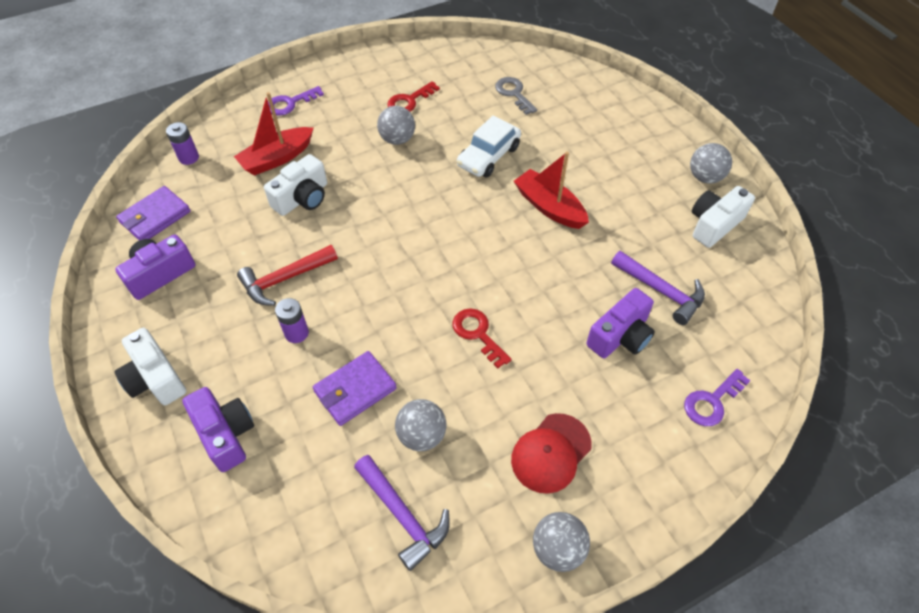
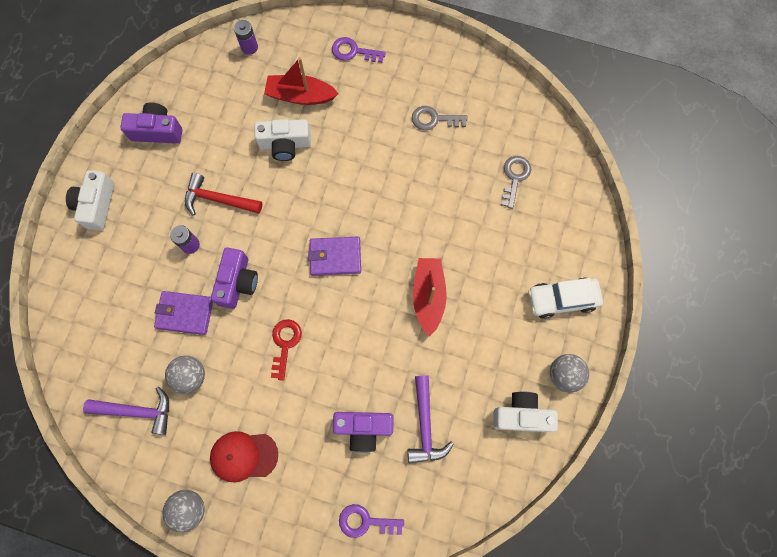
camera: 45 degrees right, 20 degrees up
(155, 217) = (190, 82): purple wallet -> purple wallet (335, 257)
(225, 434) = (100, 275): purple camera -> purple camera (237, 282)
(397, 139) = (391, 148): grey ball -> none
(403, 515) = (137, 411): purple hammer -> purple hammer turned 90 degrees counterclockwise
(409, 101) = (434, 119): red key -> grey key
(488, 156) = (435, 217): white car -> white car (562, 299)

